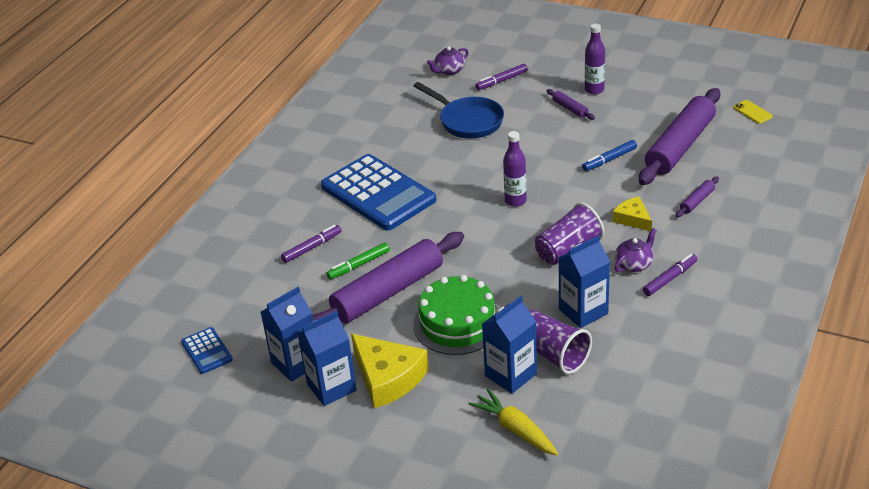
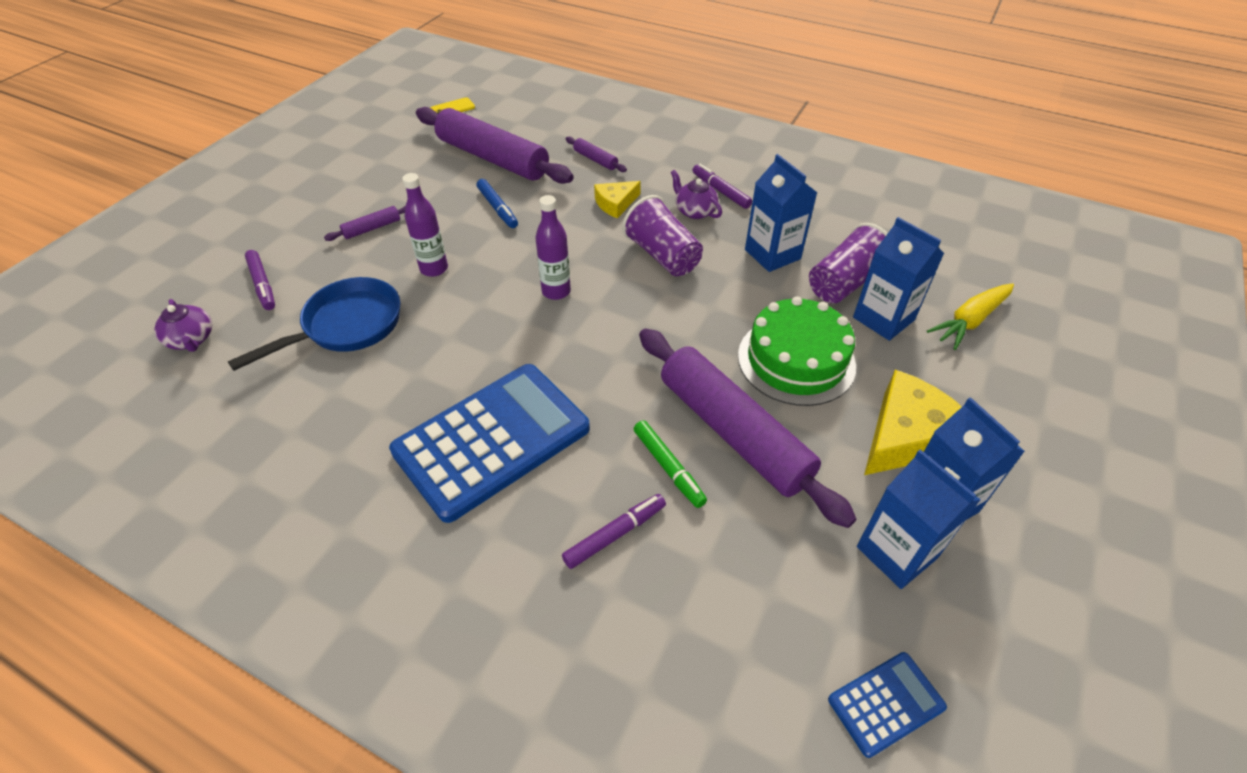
camera: 90 degrees left, 10 degrees up
(312, 247) = (615, 534): purple marker -> purple marker turned 90 degrees clockwise
(594, 90) = (342, 205): purple bottle -> purple bottle (434, 269)

